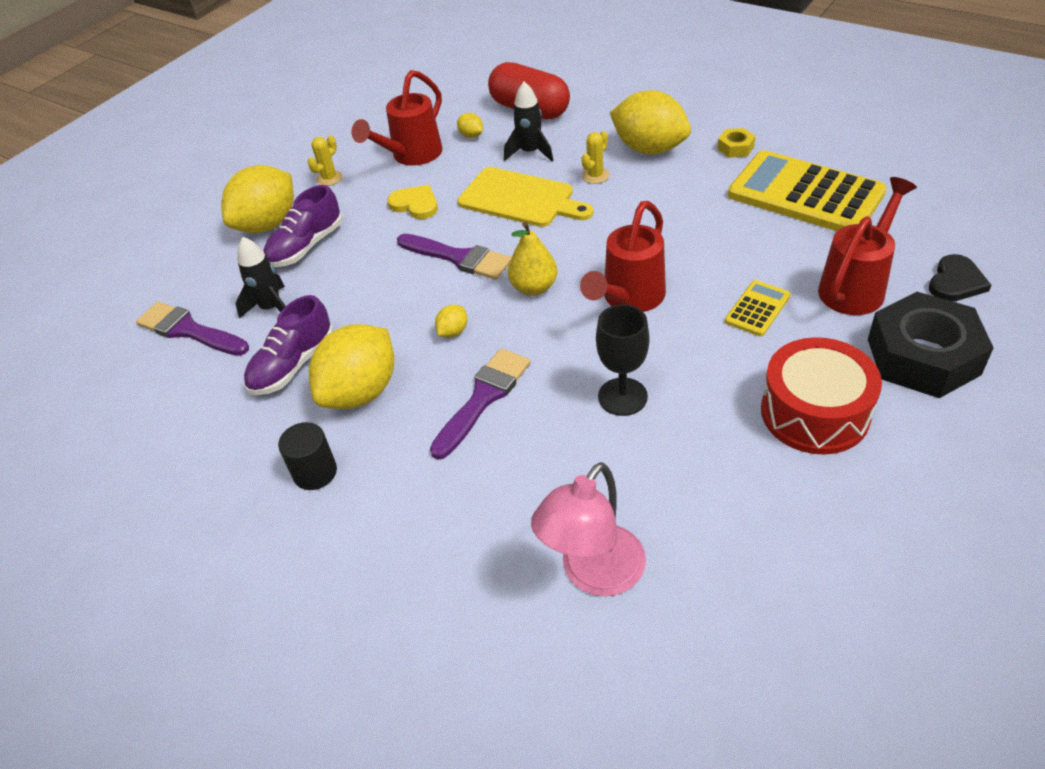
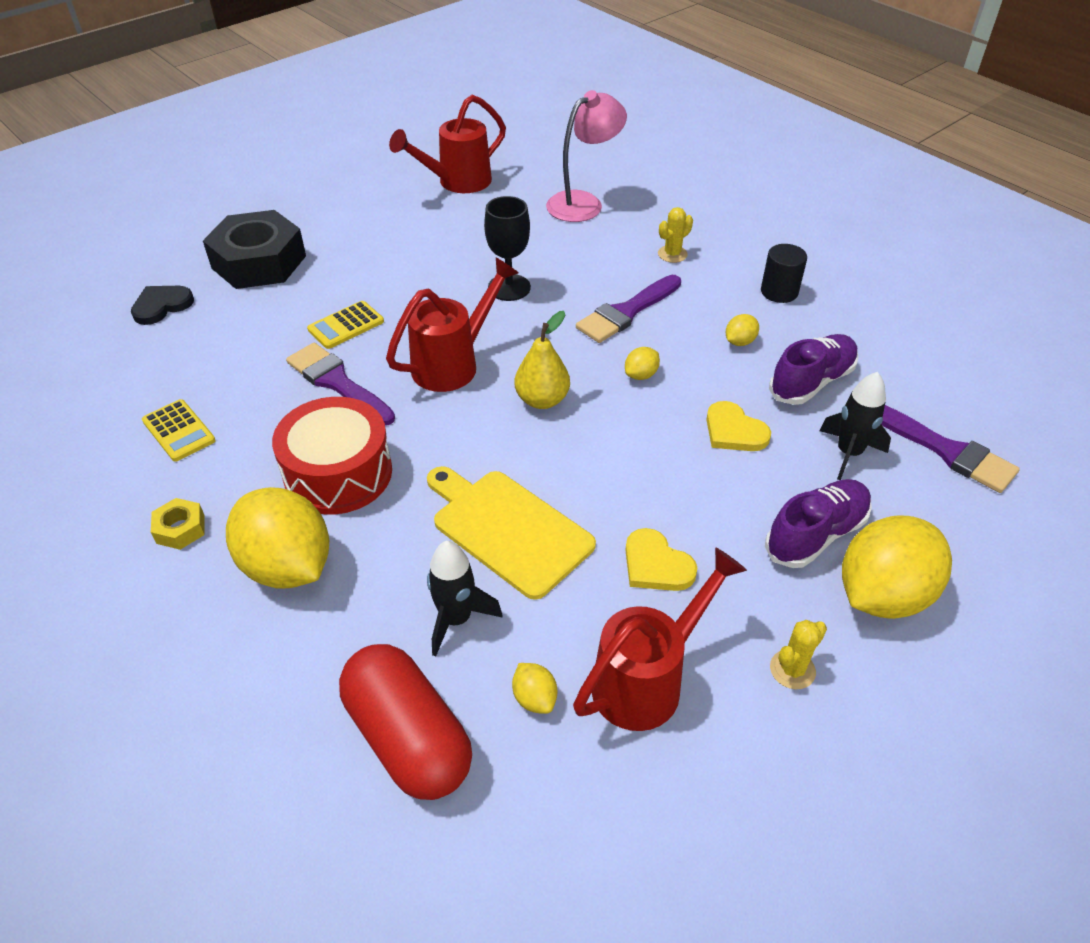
camera: 170 degrees left, 0 degrees up
(361, 392) = (739, 342): yellow lemon -> yellow lemon, size x0.42
(365, 303) = (734, 431): none -> yellow heart
(458, 258) = (615, 460): purple brush -> purple brush (337, 383)
(595, 176) = (390, 539): yellow cactus -> yellow cactus (672, 254)
(805, 194) = (179, 431): yellow calculator -> yellow calculator, size x0.45
(814, 412) = (374, 247): red drum -> red drum (338, 473)
(856, 285) = (243, 323): red watering can -> red watering can (456, 183)

